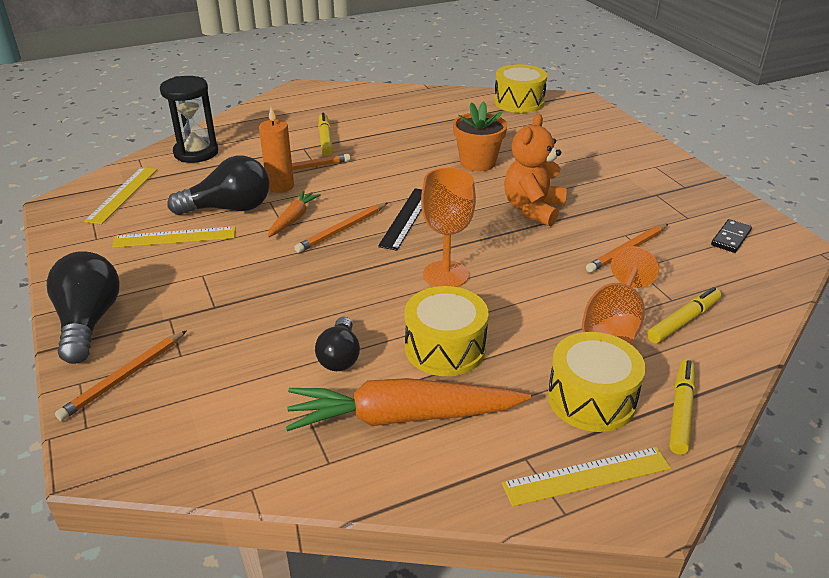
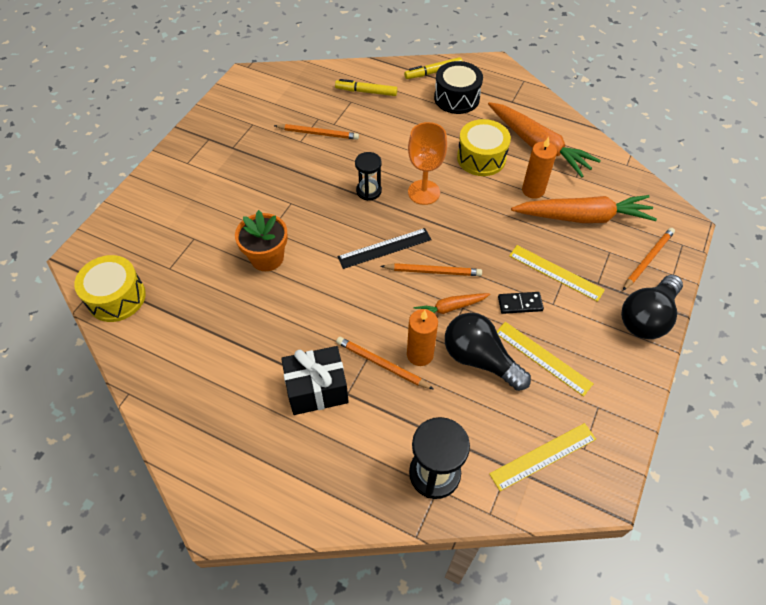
camera: 130 degrees left, 20 degrees up
(124, 377) = (648, 260): orange pencil -> orange pencil turned 45 degrees counterclockwise
(247, 369) = (583, 217): none -> orange carrot
(325, 139) = (317, 389): yellow marker -> black gift
(340, 357) = (533, 190): black light bulb -> orange candle
(493, 242) = (369, 191): none -> black hourglass
(533, 209) = (310, 193): orange teddy bear -> none
(587, 476) = (500, 82): yellow ruler -> yellow ruler (556, 272)
(591, 399) = (456, 98): yellow drum -> black drum
(614, 326) = (396, 111): orange goblet -> none
(731, 238) = (262, 100): black domino -> black domino (520, 304)

